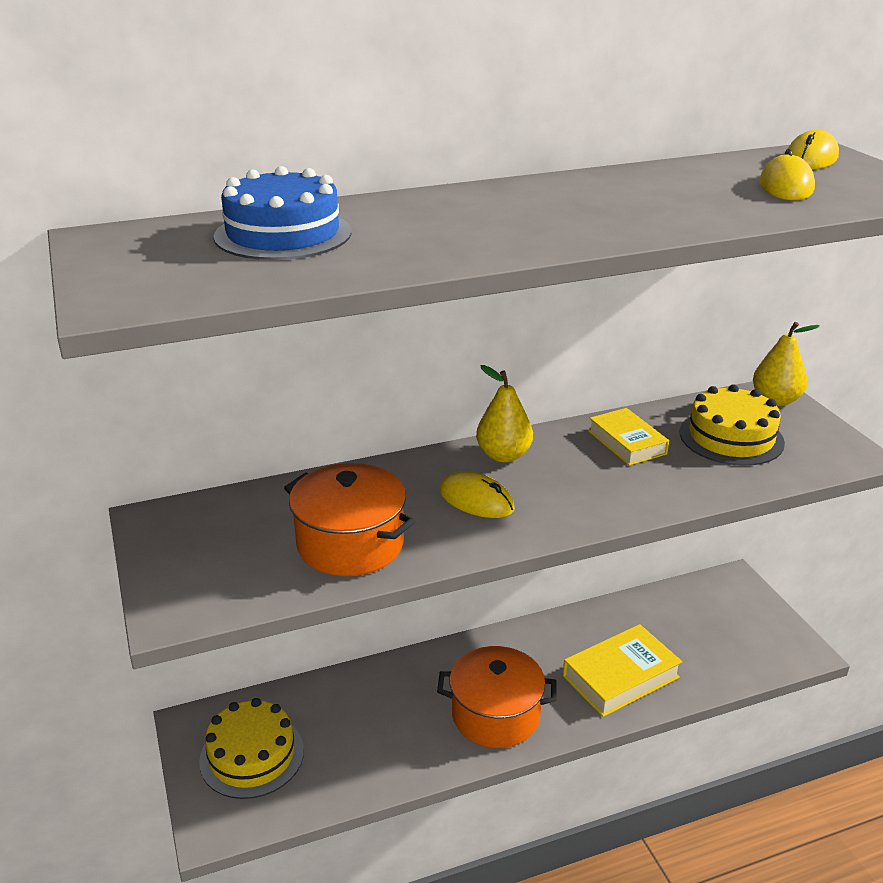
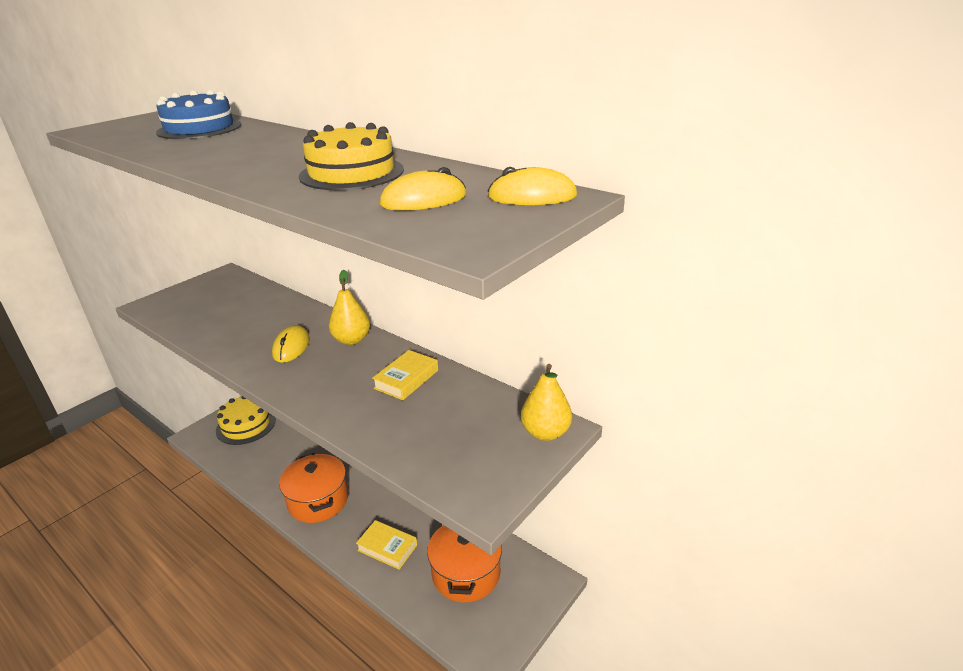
camera: 60 degrees right, 0 degrees up
(350, 544) = (224, 326): orange pot -> orange pot (466, 573)
(620, 677) = (387, 548): yellow book -> yellow book, size x0.66
(731, 437) = (455, 424): yellow cake -> yellow cake (352, 173)

